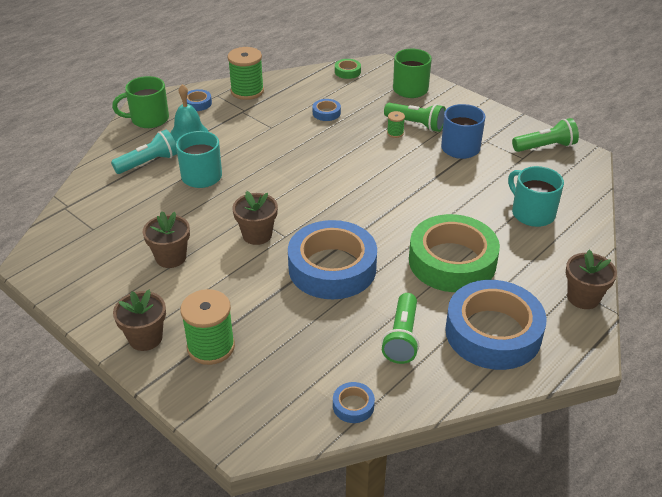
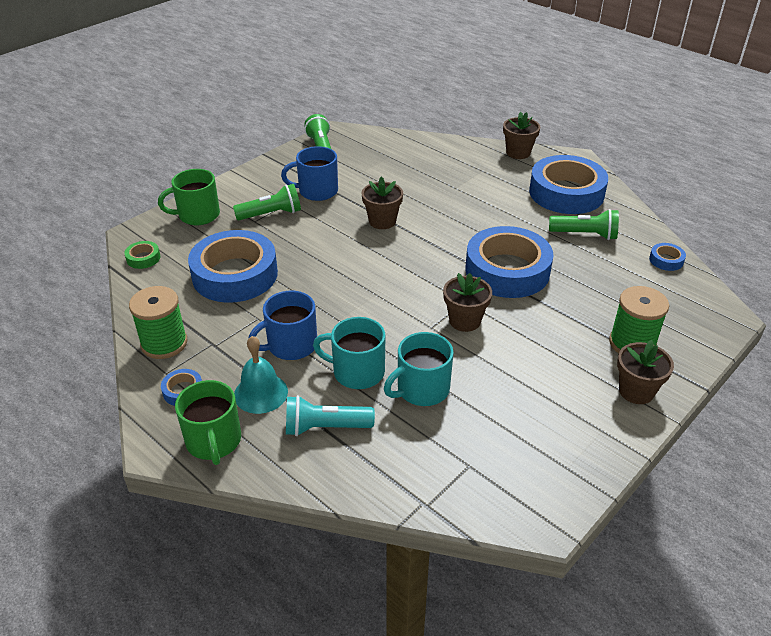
camera: 90 degrees left, 0 degrees up
(148, 163) = (325, 427): turquoise flashlight -> turquoise flashlight turned 60 degrees counterclockwise
(171, 257) = (511, 385): brown flower pot -> brown flower pot (382, 221)
(237, 144) = (291, 345): none -> blue mug
(326, 113) = (235, 275): blue tape -> blue tape, size x2.50
(395, 133) = (285, 228): green spool -> none
(416, 124) = (271, 214): green flashlight -> green flashlight turned 45 degrees clockwise
(452, 261) = (487, 206): green tape -> none
(532, 213) = (418, 163): turquoise mug -> turquoise mug (422, 389)

